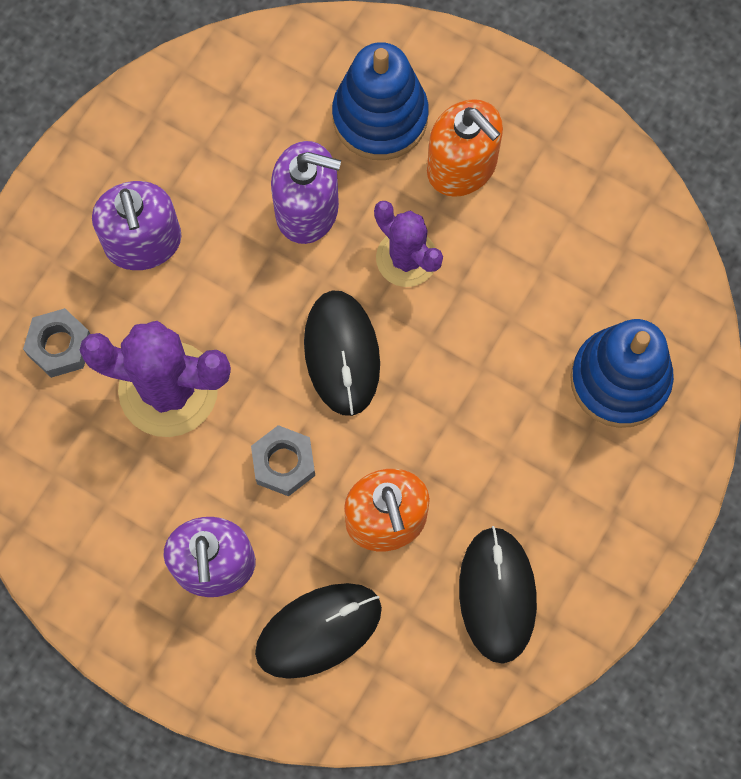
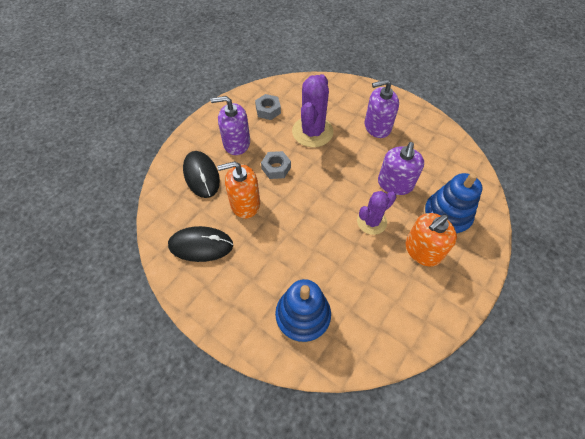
camera: 95 degrees right, 15 degrees down
(60, 346) = (332, 100): grey nut -> grey nut (268, 110)
(342, 354) = (324, 192): black mouse -> none

